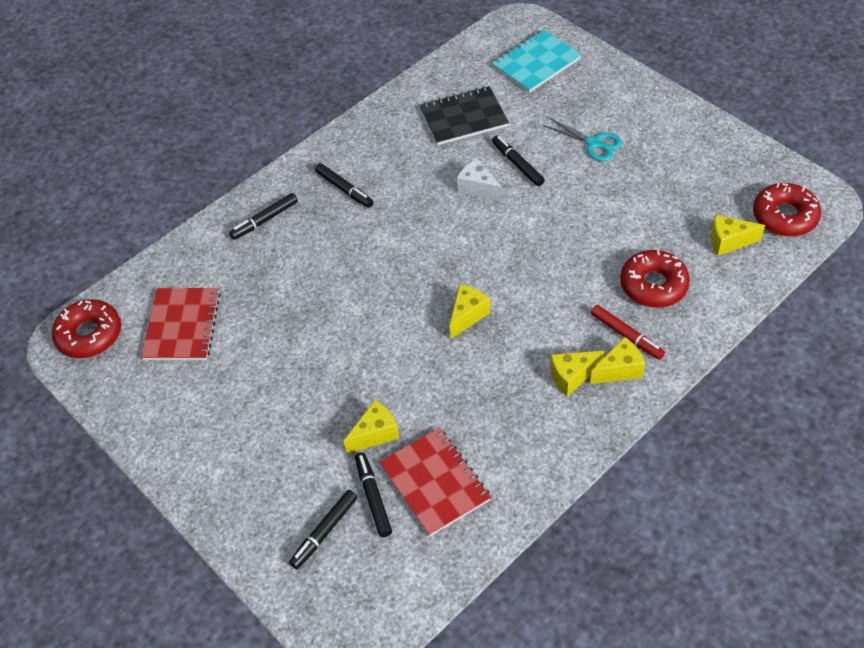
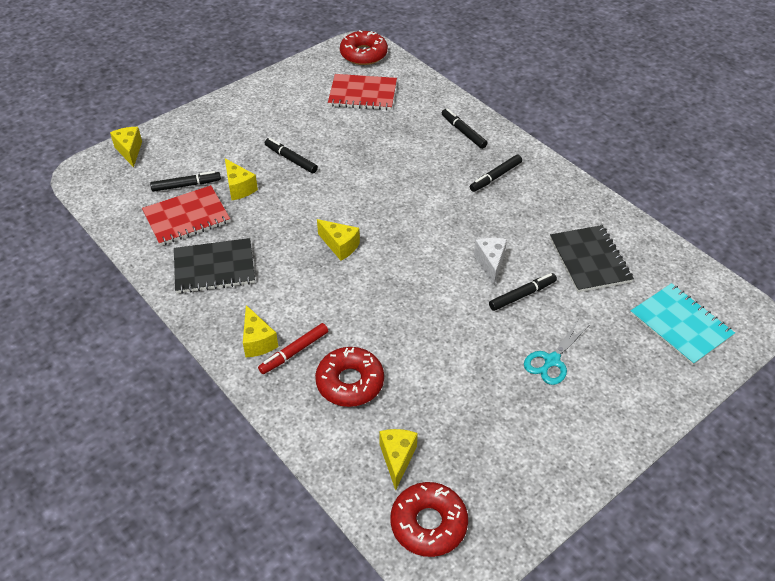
camera: 90 degrees right, 5 degrees down
(324, 532) = (168, 161): black marker -> black marker (291, 159)
(478, 189) = (490, 263): white cheese -> white cheese turned 45 degrees counterclockwise
(518, 433) = (214, 268): none -> black notebook
(572, 377) = (259, 307): yellow cheese -> yellow cheese (129, 151)

